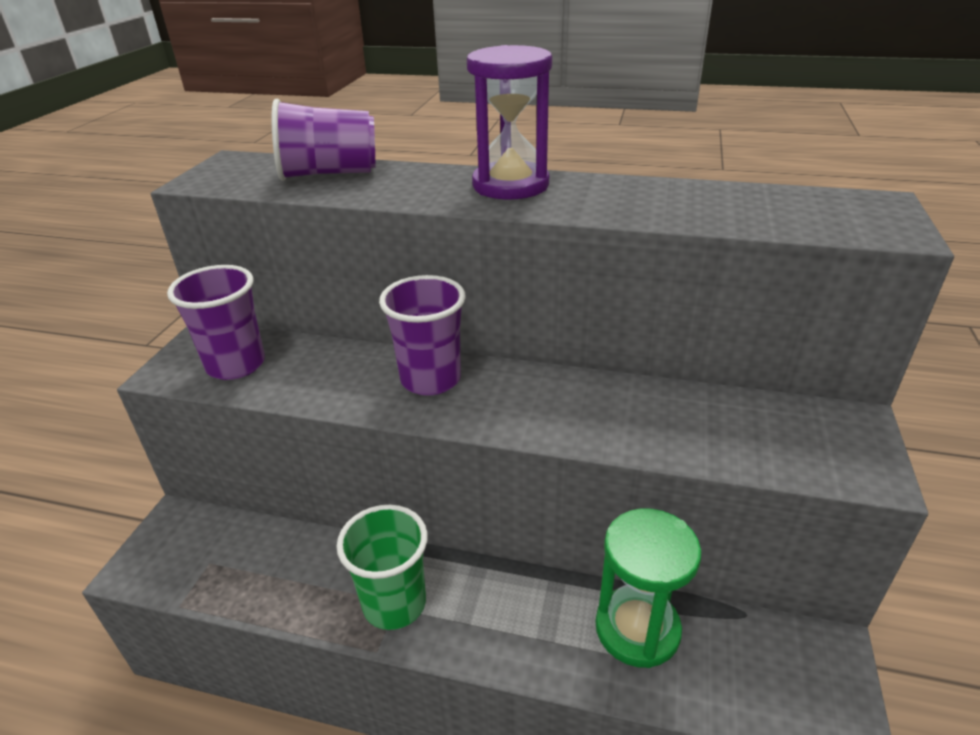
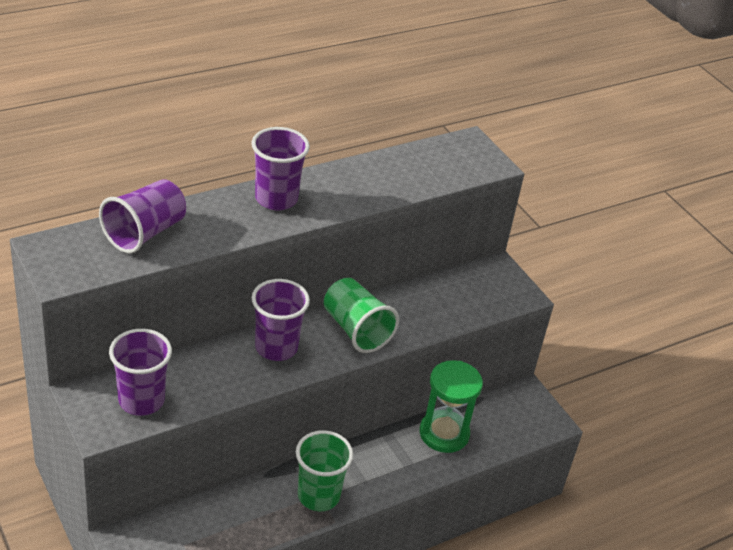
camera: 50 degrees left, 5 degrees up
(510, 185) = (276, 199): purple hourglass -> purple cup
(549, 404) = (356, 330): none -> green cup

